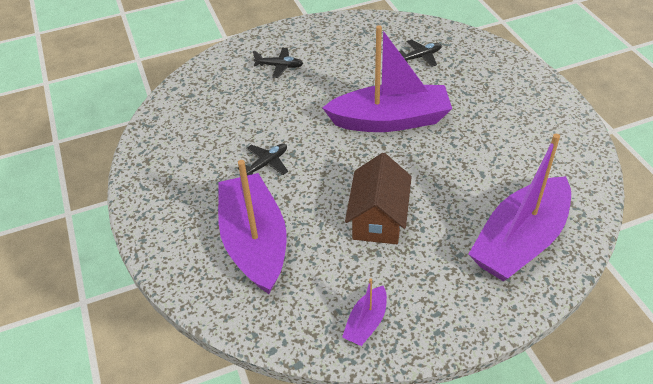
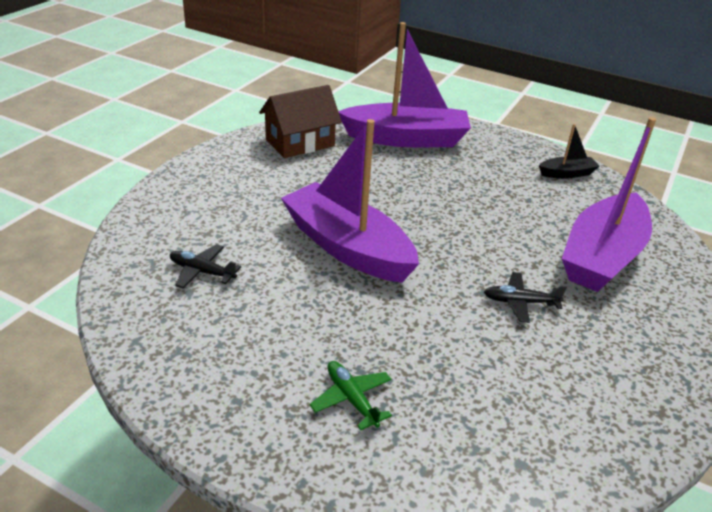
camera: 135 degrees left, 10 degrees down
(279, 66) = (351, 399): black plane -> green plane
(366, 323) = (567, 173): purple boat -> black boat
(378, 218) = (478, 203): brown house -> brown house (300, 143)

